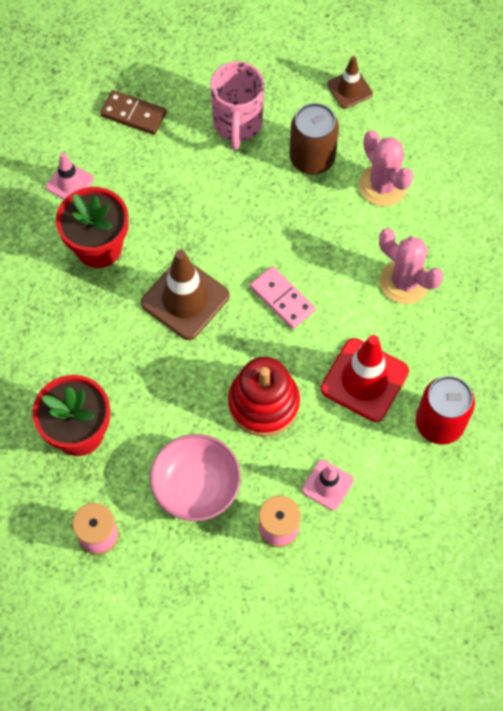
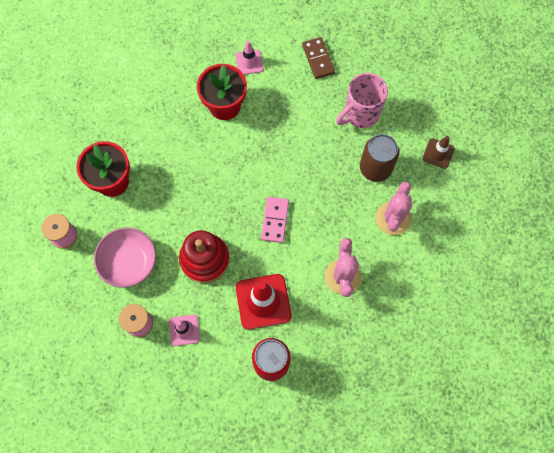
camera: 50 degrees right, 5 degrees up
(185, 299) = (231, 171): brown traffic cone -> none

